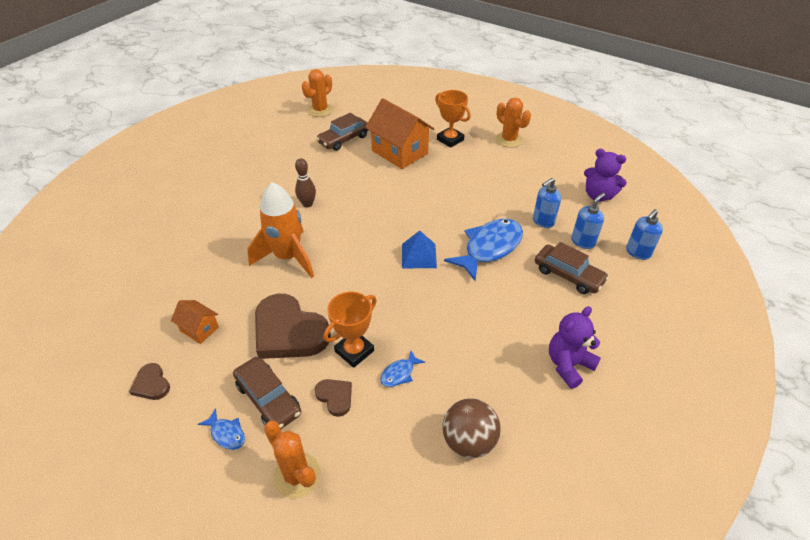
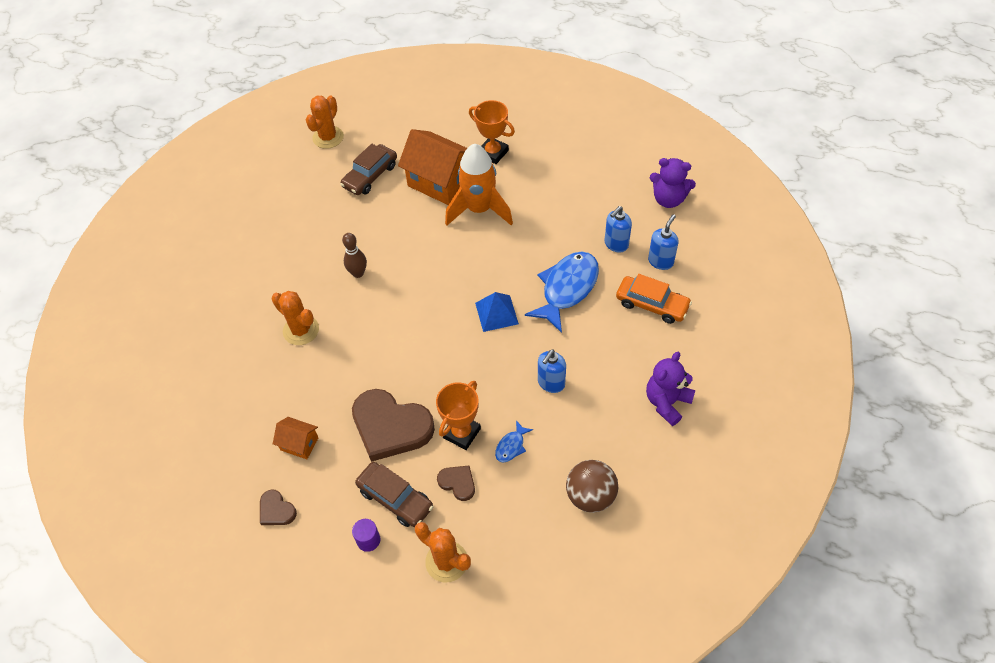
camera: 10 degrees left, 10 degrees up
(226, 433) = (368, 540): blue fish -> purple cylinder
(288, 257) = (360, 343): orange rocket -> orange rocket (479, 210)
(509, 140) = (559, 140): orange cactus -> orange cactus (301, 330)
(568, 275) = (652, 304): brown car -> orange car
(638, 252) = (717, 263): blue soap dispenser -> blue soap dispenser (551, 383)

